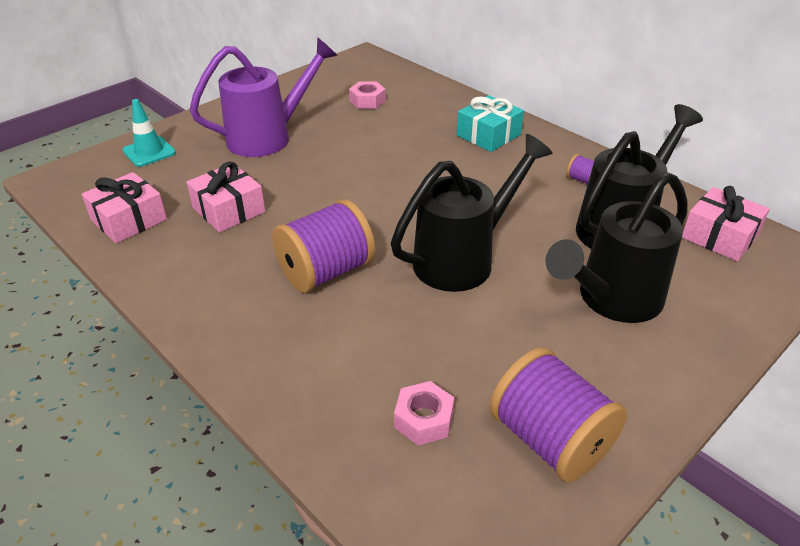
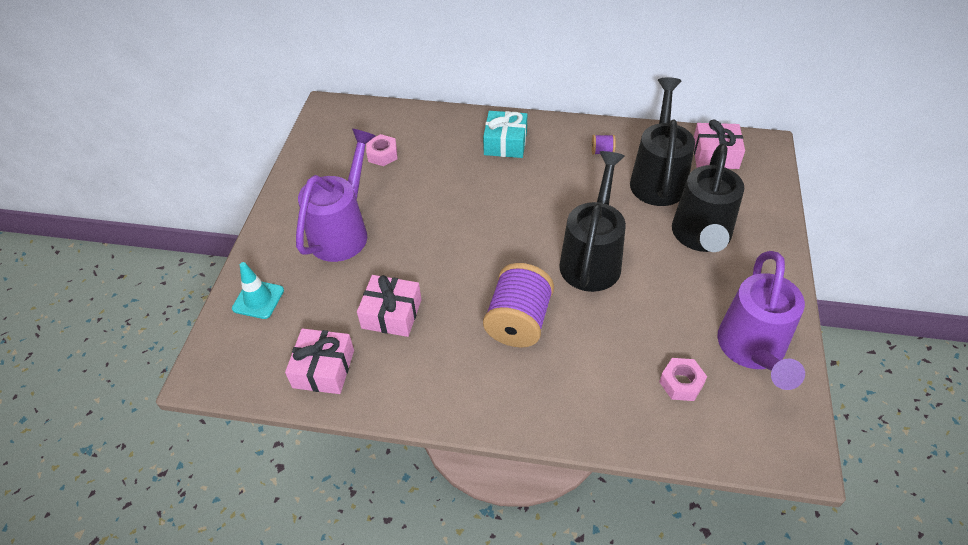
camera: 35 degrees left, 10 degrees up
(550, 440) = (752, 350): purple spool -> purple watering can

